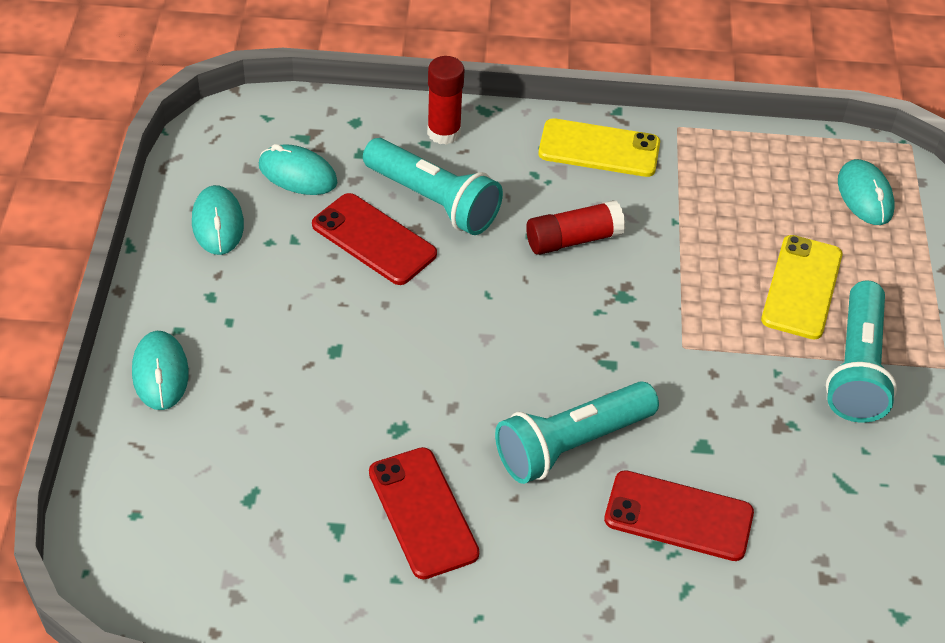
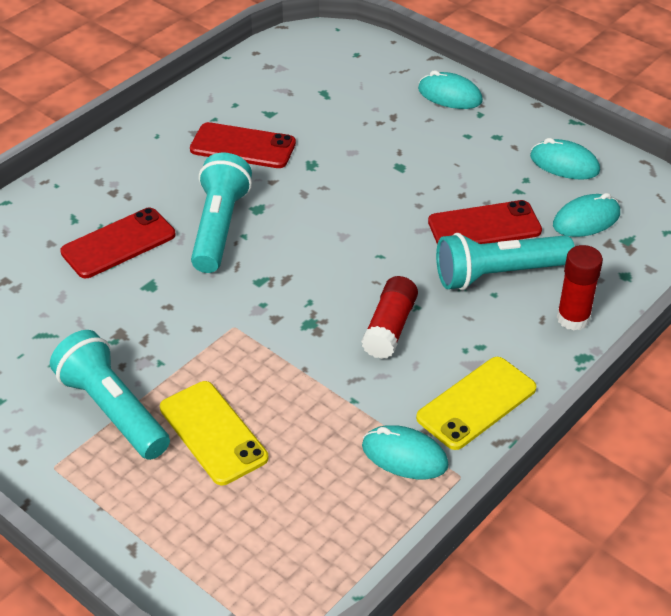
camera: 130 degrees right, 5 degrees down
(864, 196) = (259, 555): turquoise mouse -> turquoise mouse (404, 456)

